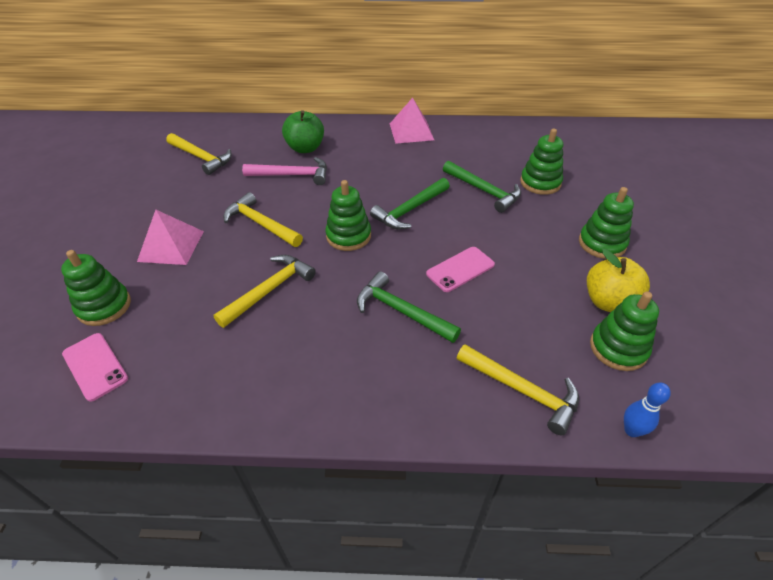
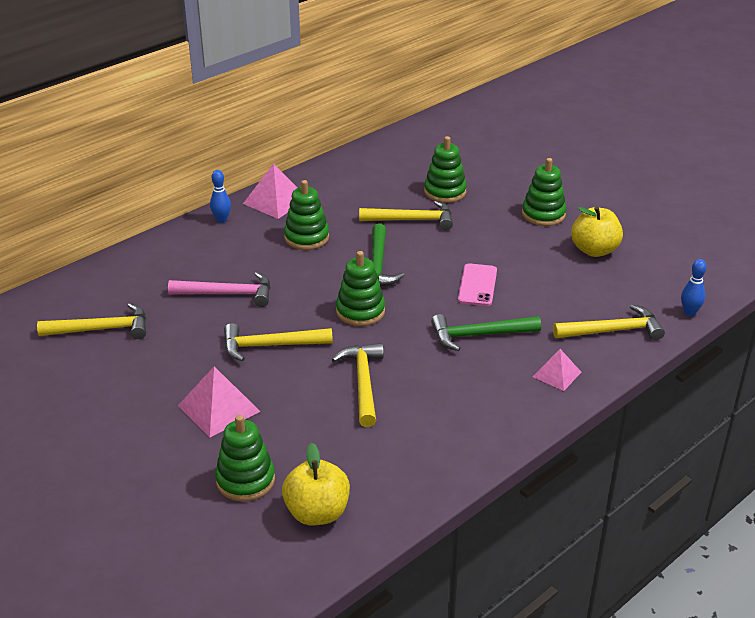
camera: 45 degrees left, 10 degrees down
(95, 366) = (317, 513): pink phone -> yellow apple
(292, 175) = (228, 294): pink hammer -> pink hammer turned 45 degrees clockwise
(305, 148) = (198, 265): green apple -> none
(362, 127) = (221, 220): none -> blue bowling pin
(413, 393) = (557, 374): none -> pink pyramid
(484, 191) = (412, 220): green hammer -> yellow hammer
(618, 348) = (632, 274): green stacking toy -> green stacking toy (306, 237)

